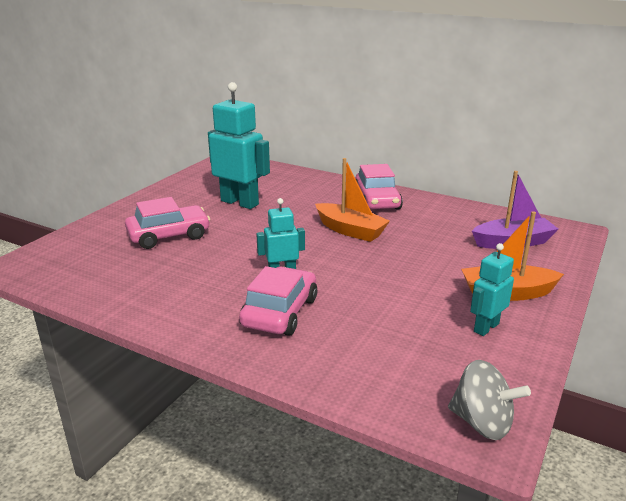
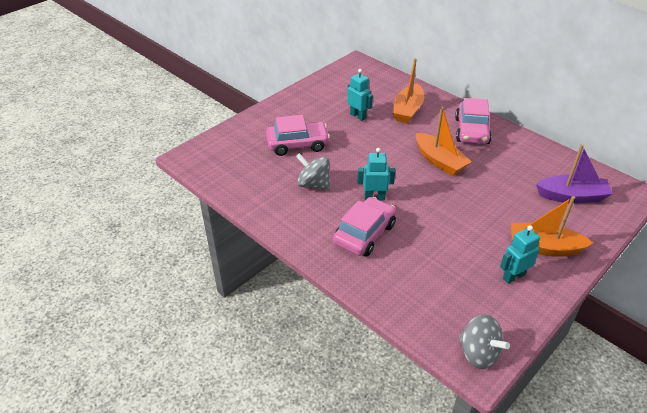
camera: 15 degrees right, 15 degrees up
(198, 271) = (313, 184): none -> grey spinning top
(240, 202) = (358, 116): turquoise robot -> turquoise robot, size x0.55
(297, 192) = (407, 110): none -> orange boat

